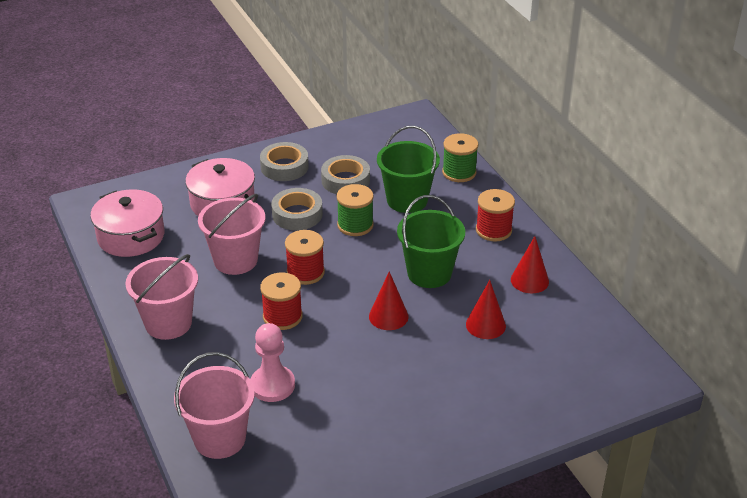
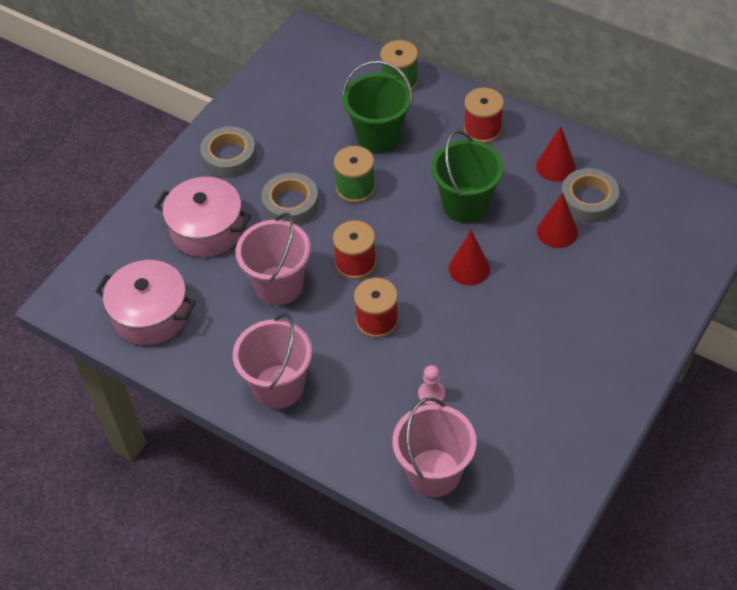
camera: 30 degrees left, 15 degrees up
(272, 385) = (431, 394): pink pawn -> pink pawn, size x0.57
(345, 180) = (302, 143): grey tape -> grey tape (588, 200)

